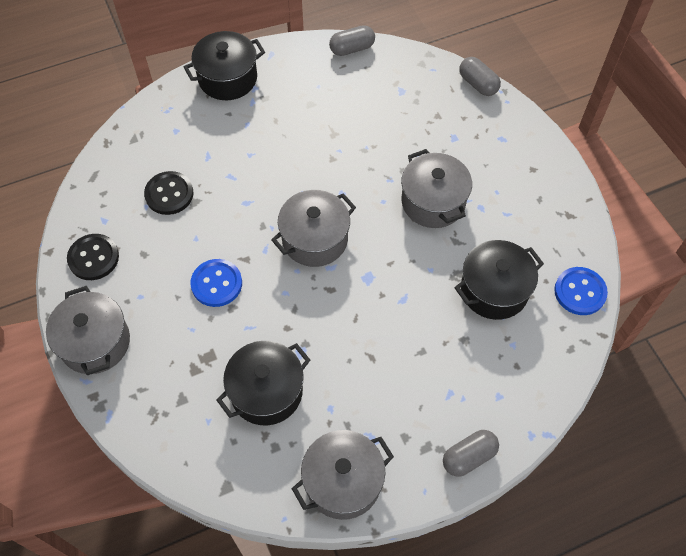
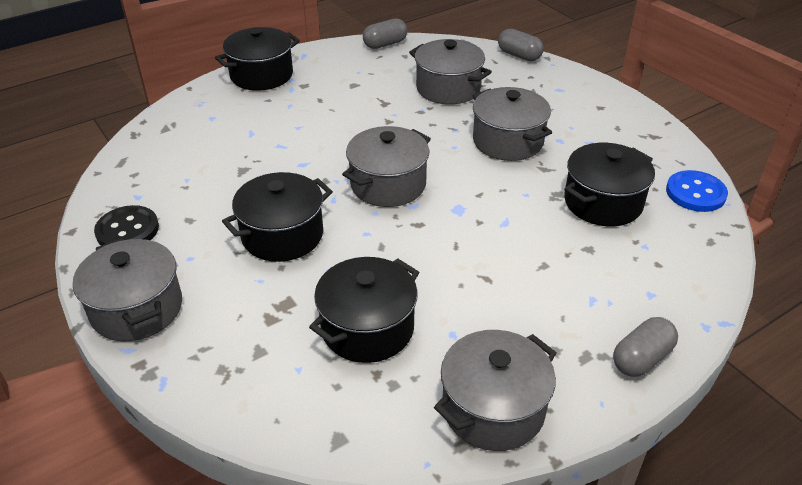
camera: 10 degrees left, 20 degrees down
(169, 194) = (212, 167): black button -> none
(216, 284) = (282, 235): blue button -> black pot
(397, 122) = (448, 88): none -> grey pot

